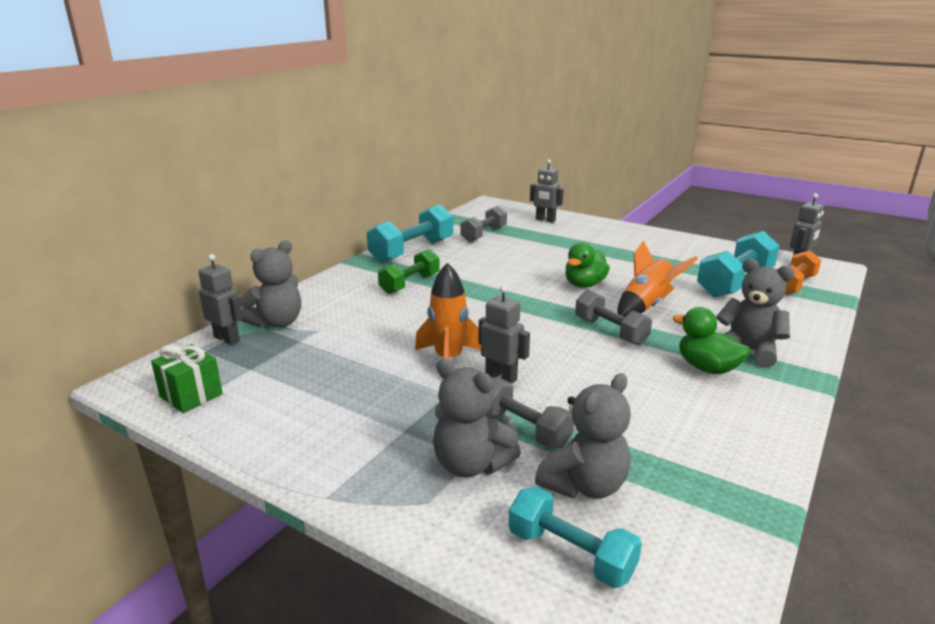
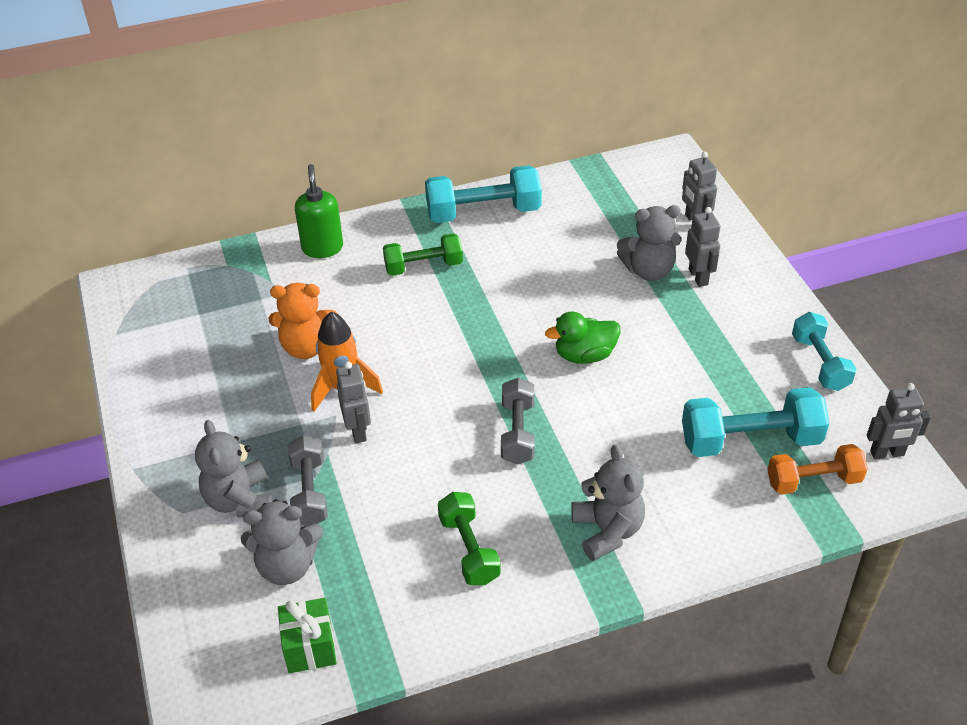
camera: 40 degrees right, 20 degrees up
(191, 395) = (139, 322): green gift -> green gift (310, 647)
(227, 339) = (214, 267): grey robot -> grey robot (698, 277)
(277, 323) = (266, 265): grey teddy bear -> grey teddy bear (648, 270)
(314, 299) = (322, 248): none -> green soap dispenser
(382, 351) = (306, 347): none -> orange teddy bear
(484, 234) = (589, 217): grey dumbbell -> none
(570, 554) = (214, 606): turquoise dumbbell -> turquoise dumbbell (819, 363)
(646, 306) = (601, 419): orange rocket -> none
(692, 401) = (469, 549): none -> green dumbbell
(707, 368) = (536, 525): green duck -> none

